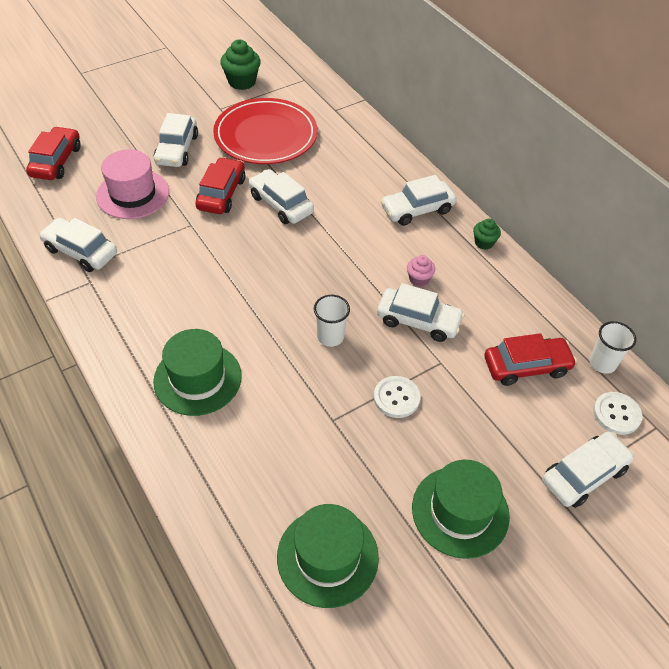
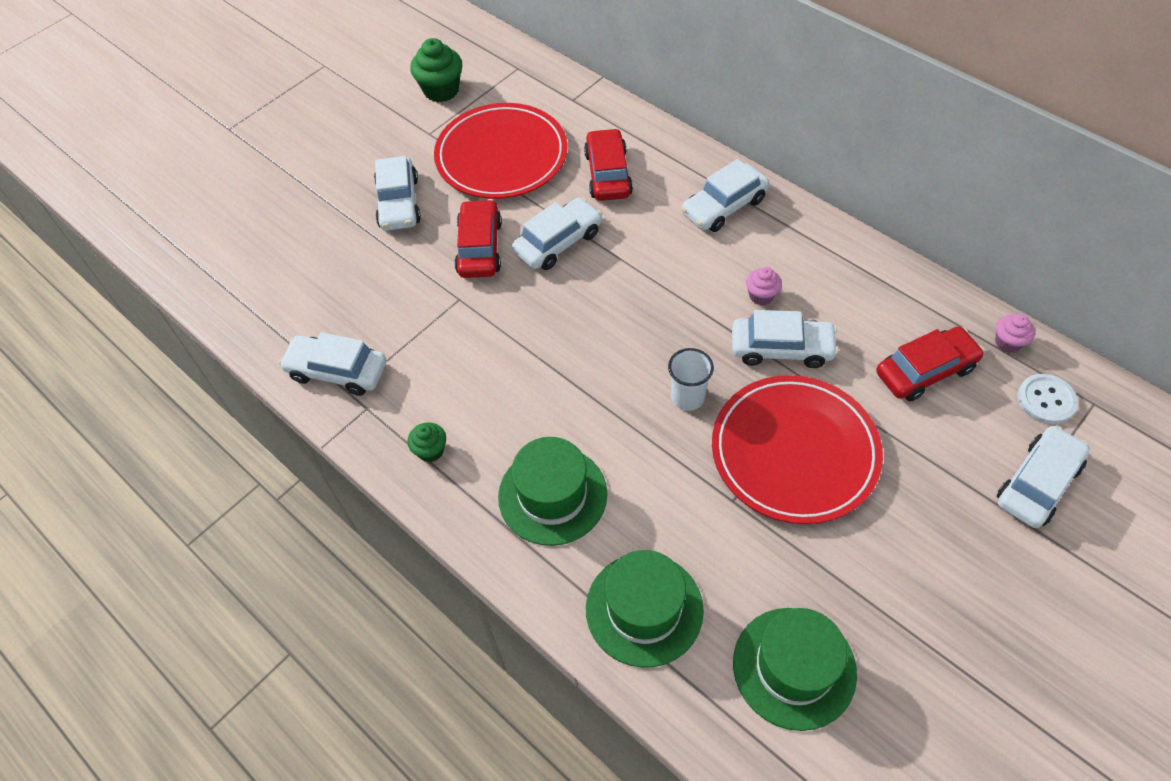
camera: 10 degrees left, 5 degrees up
(56, 161) = (252, 259): red car -> red car (608, 174)
(133, 194) = (369, 277): pink hat -> none
(281, 204) = (558, 242): white car -> white car turned 105 degrees clockwise
(396, 398) = (794, 452): white button -> red plate
(460, 511) = (919, 568): green hat -> green hat (644, 609)
(484, 243) = (818, 228): green cupcake -> green cupcake (430, 450)
(602, 363) = (1008, 342): white cup -> pink cupcake

